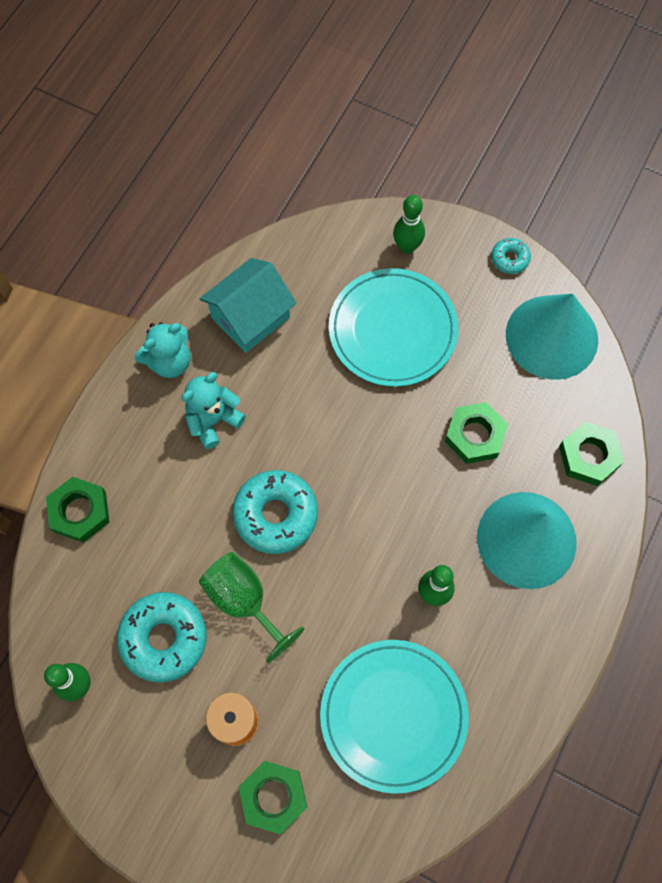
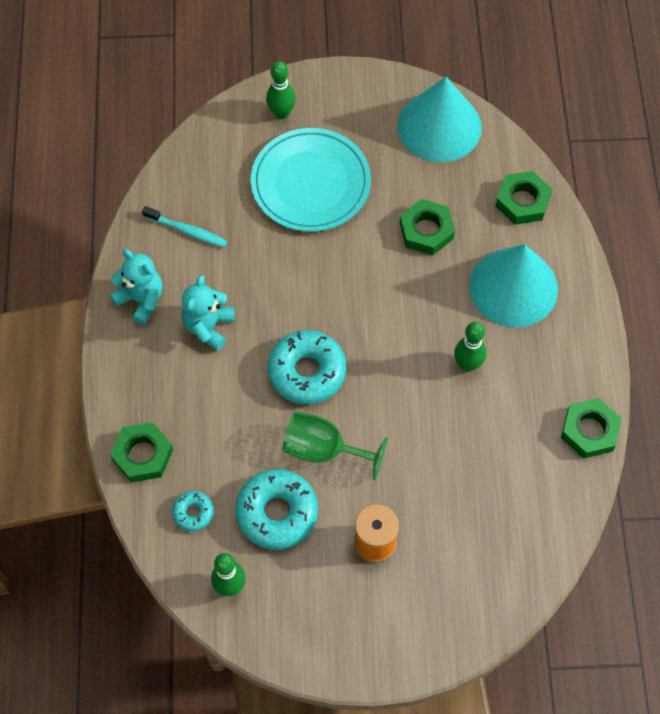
camera: 30 degrees left, 5 degrees down
(169, 361) = (141, 299): turquoise teddy bear -> turquoise teddy bear turned 75 degrees counterclockwise
(250, 317) = (187, 231): turquoise house -> turquoise toothbrush
(273, 797) = (439, 579): green nut -> green nut (589, 431)
(393, 715) = (493, 469): turquoise plate -> none
(509, 259) = (370, 82): turquoise donut -> turquoise donut (193, 513)

